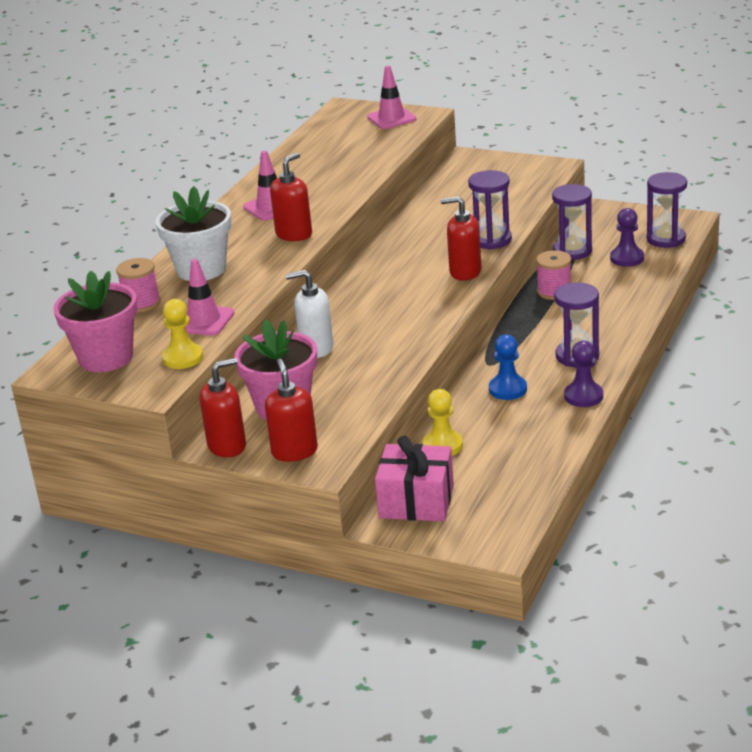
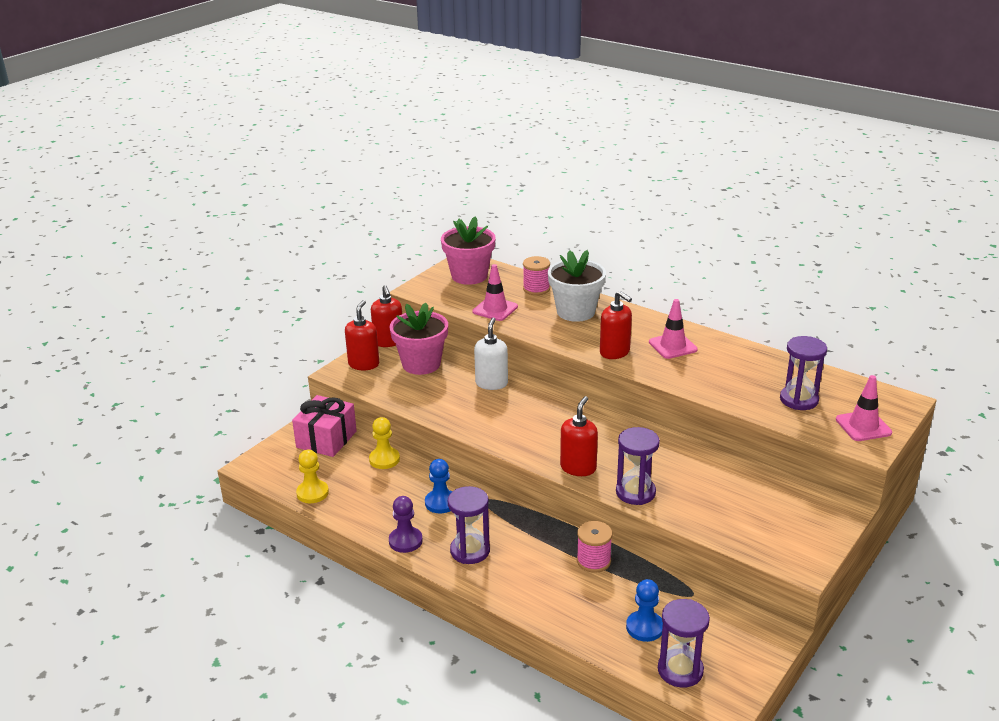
camera: 100 degrees right, 0 degrees up
(183, 358) = (449, 300): yellow pawn -> yellow pawn (312, 493)
(294, 451) = (364, 364): red soap dispenser -> red soap dispenser turned 75 degrees counterclockwise
(572, 251) = (675, 591): purple hourglass -> purple hourglass (799, 400)
(627, 258) = (644, 627): purple pawn -> blue pawn

